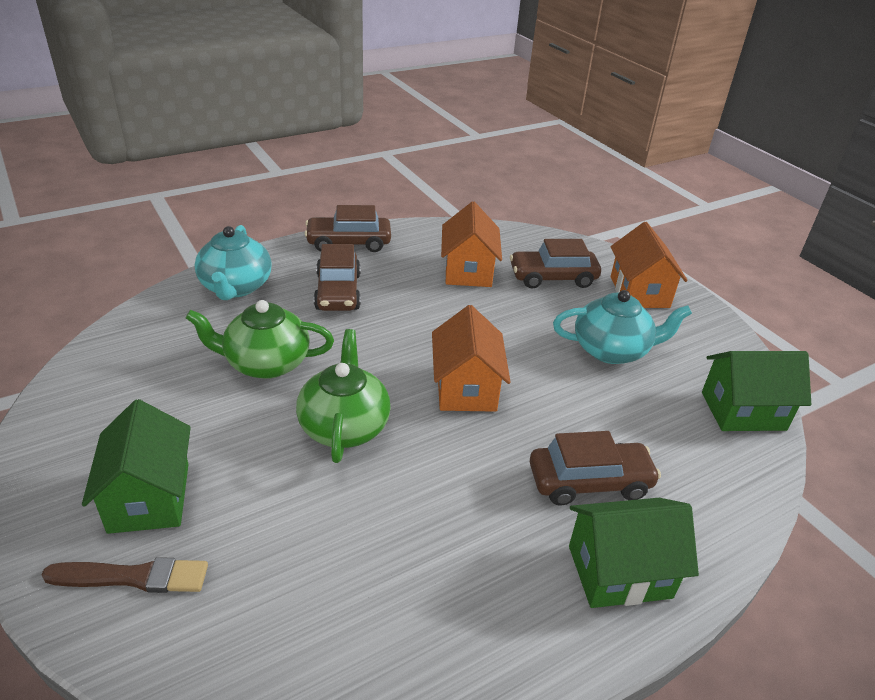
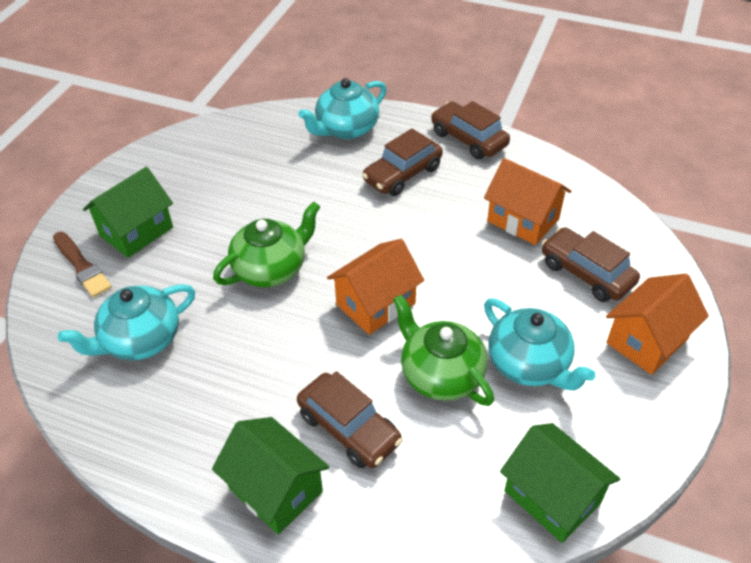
camera: 55 degrees right, 10 degrees up
(266, 363) = (289, 195): green teapot -> green teapot (440, 374)
(319, 579) = (140, 340): none -> turquoise teapot
(468, 271) = (523, 220): orange house -> orange house turned 75 degrees clockwise

